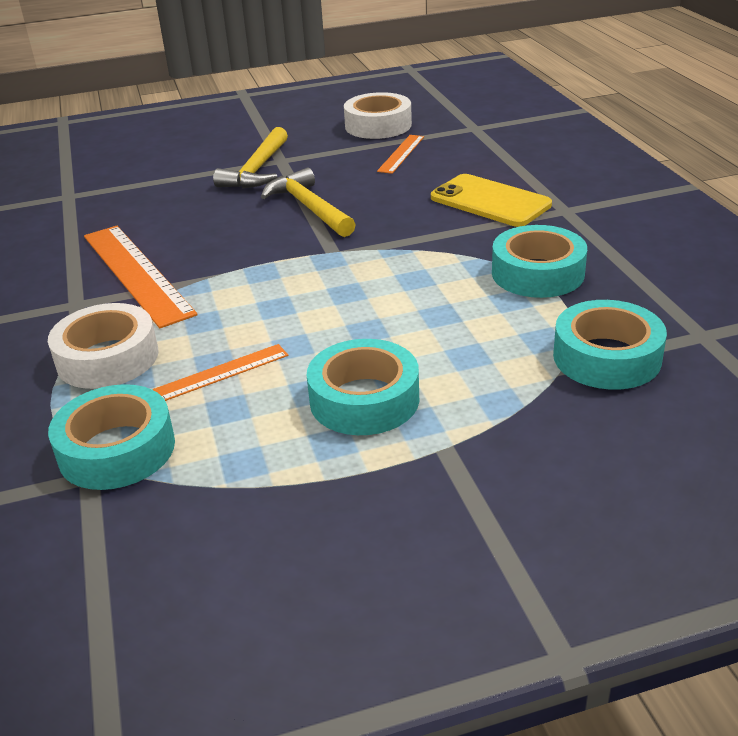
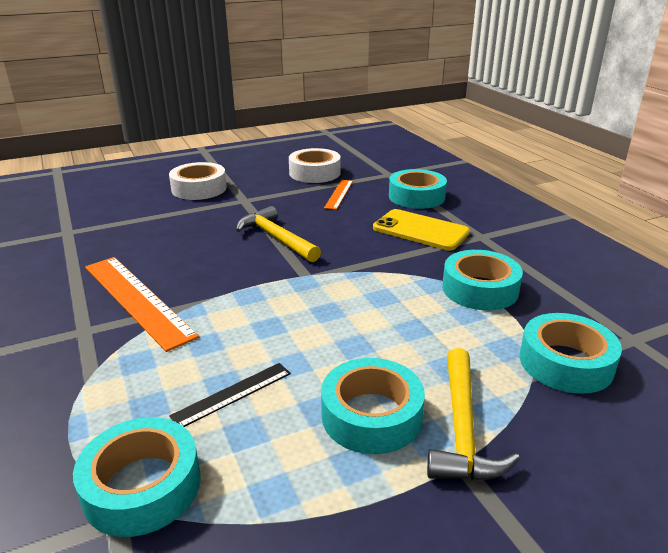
camera: 10 degrees left, 5 degrees down
(107, 358) = (120, 384): white tape -> white tape (199, 189)
(222, 372) = (232, 394): orange ruler -> black ruler
(257, 170) = (226, 208): yellow hammer -> yellow hammer (462, 428)
(500, 158) = (416, 197): none -> turquoise tape

